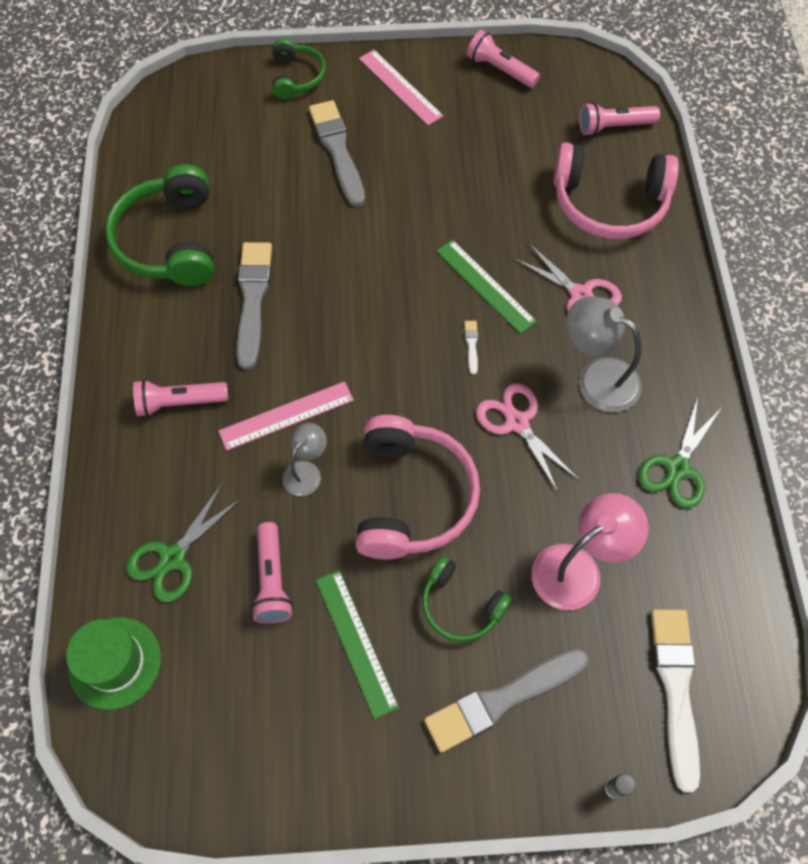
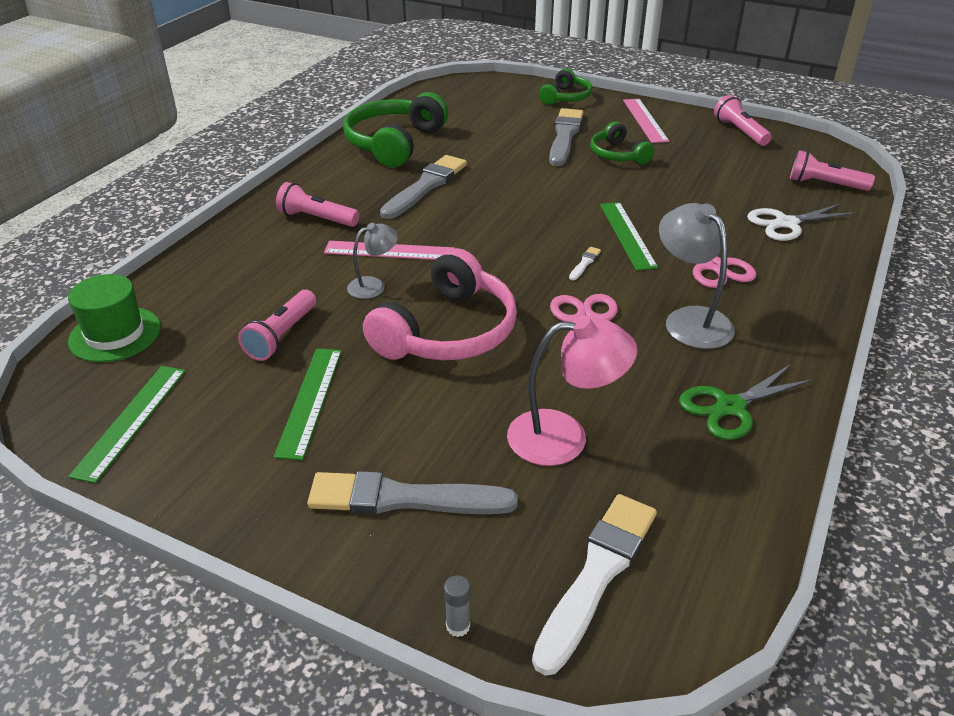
camera: 30 degrees right, 25 degrees down
(173, 558) = (221, 295): green scissors -> none
(222, 750) = (131, 421): none -> green ruler
(460, 606) = (426, 416): green headphones -> green headphones (618, 155)
(609, 203) = (786, 223): pink headphones -> white scissors

